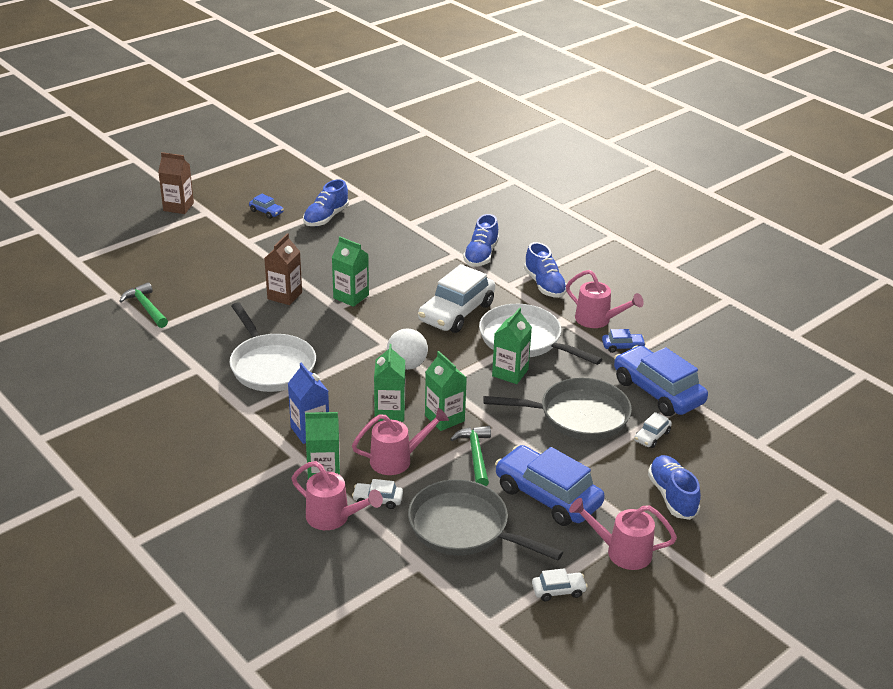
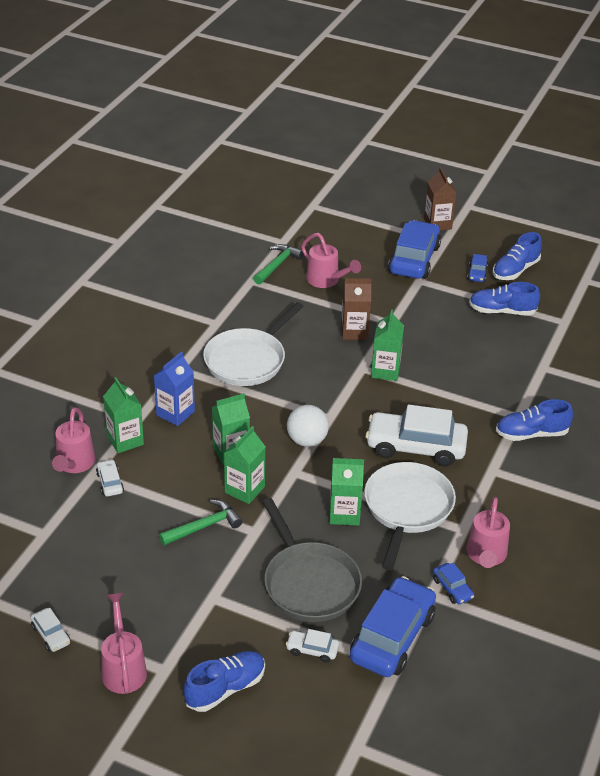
camera: 65 degrees right, 5 degrees up
(397, 460) = (168, 477): pink watering can -> pink watering can (326, 280)
(464, 527) = (102, 548): grey pan -> none
(544, 285) = (517, 497): blue shoe -> blue shoe (515, 270)
(547, 496) = (174, 593): blue car -> blue car (414, 259)

